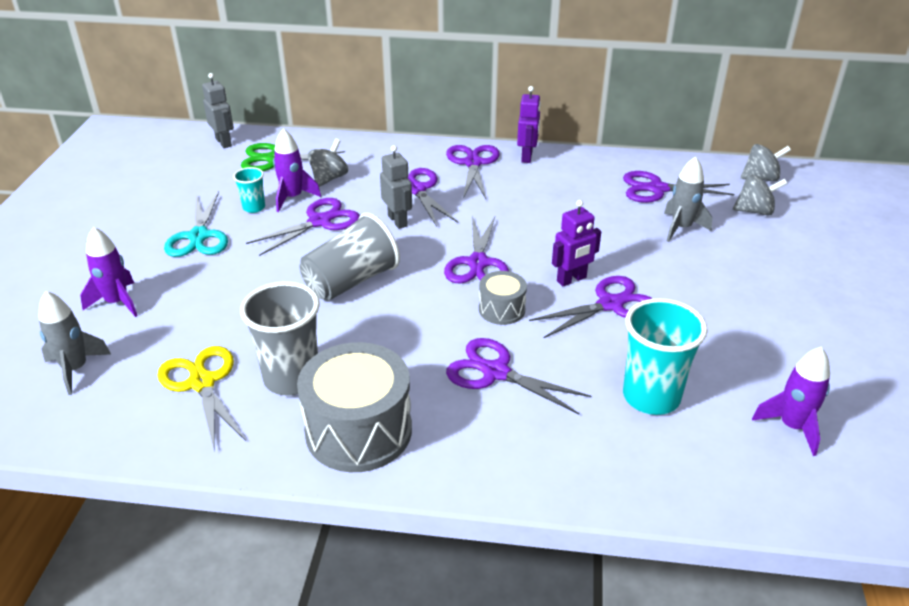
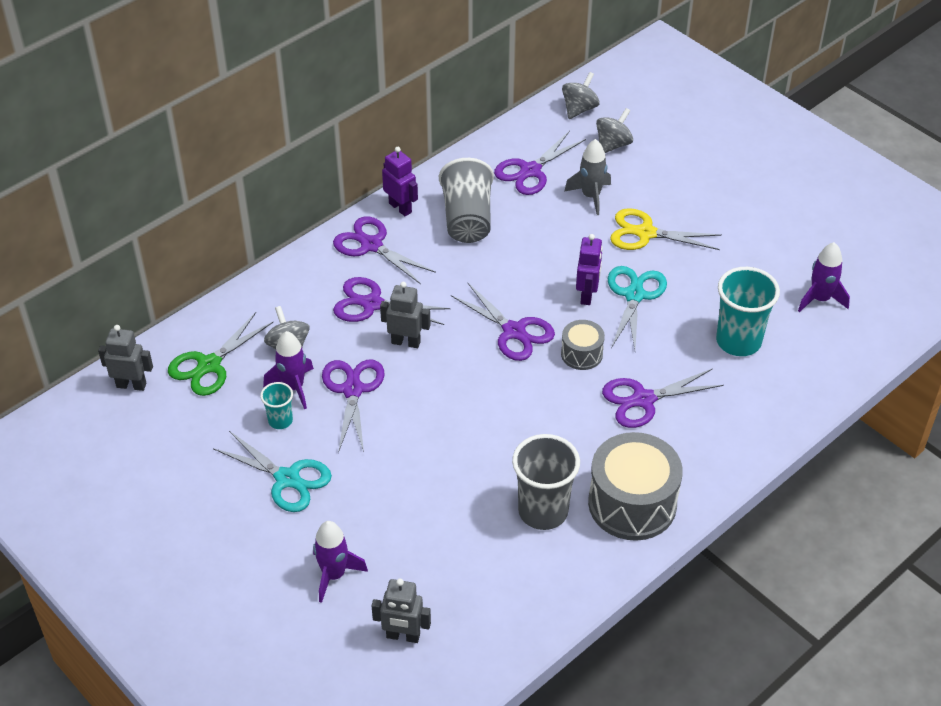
camera: 50 degrees left, 10 degrees up
(75, 369) = (403, 636): grey rocket -> grey robot
(202, 383) = (497, 565): yellow scissors -> yellow scissors (645, 233)
(351, 281) = (459, 416): grey cup -> grey cup (467, 219)
(610, 304) = (634, 295): purple scissors -> turquoise scissors

